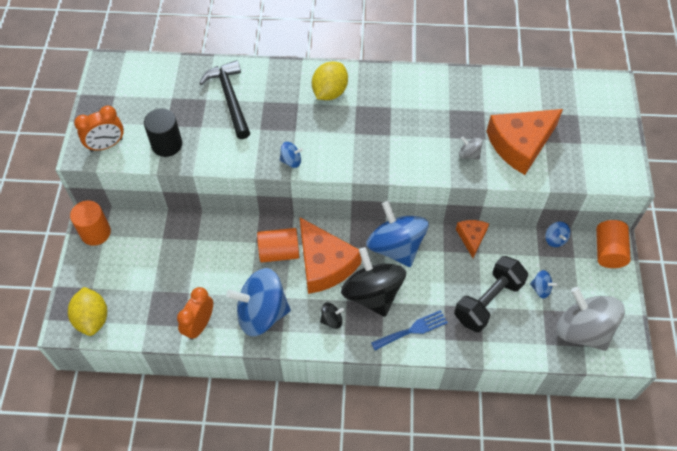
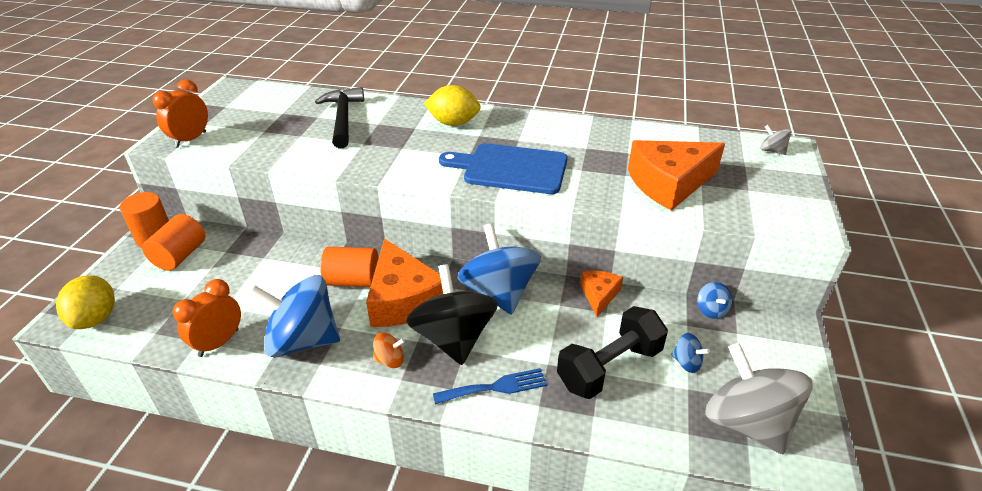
camera: 10 degrees right, 20 degrees down
(106, 145) = (191, 139): orange clock -> orange clock turned 135 degrees clockwise
(167, 144) = (255, 145): black cylinder -> none
(291, 161) = (386, 170): blue spinning top -> none
(329, 92) = (453, 123): yellow lemon -> yellow lemon turned 60 degrees clockwise
(332, 320) = (390, 360): black spinning top -> orange spinning top
(392, 144) = (511, 168): none -> blue cutting board
(469, 154) = (602, 185): grey spinning top -> grey spinning top (772, 151)
(608, 251) = (786, 332): orange cylinder -> orange cylinder (180, 256)

